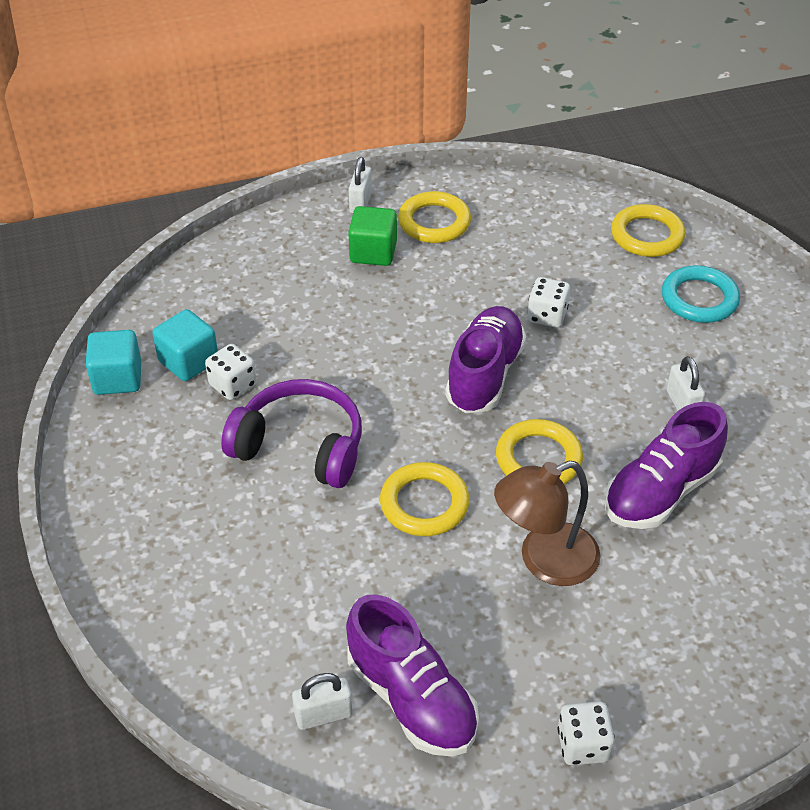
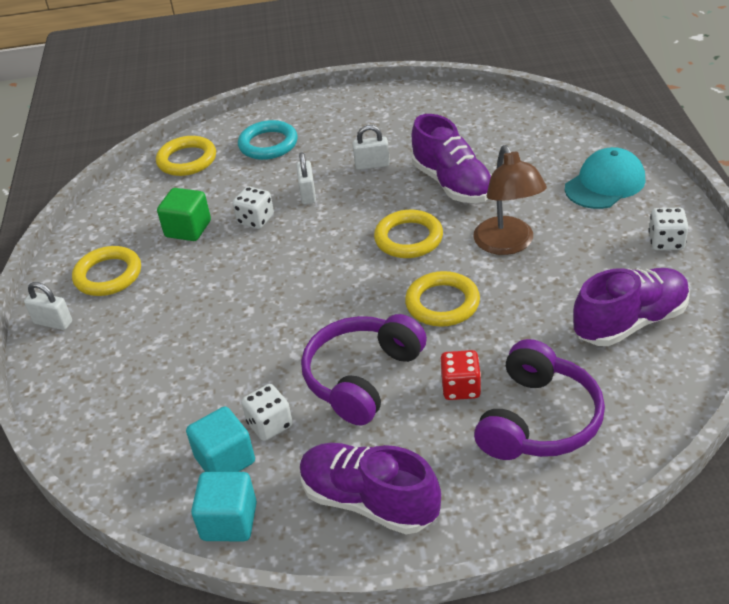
camera: 75 degrees left, 5 degrees down
(244, 607) = (538, 420): none -> purple headphones
(289, 533) = (461, 388): none -> red dice
(323, 715) = (646, 372): white padlock -> white padlock (308, 194)
(373, 252) = (129, 317): green cube -> green cube (188, 229)
(484, 375) = (310, 259): purple shoe -> purple shoe (369, 501)
(705, 669) = (605, 183): none -> turquoise cap

